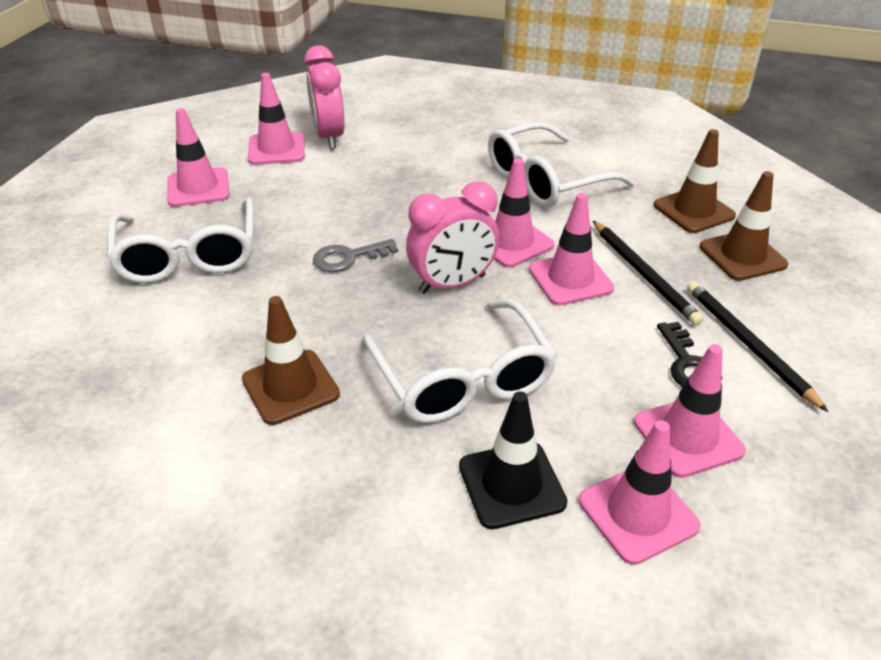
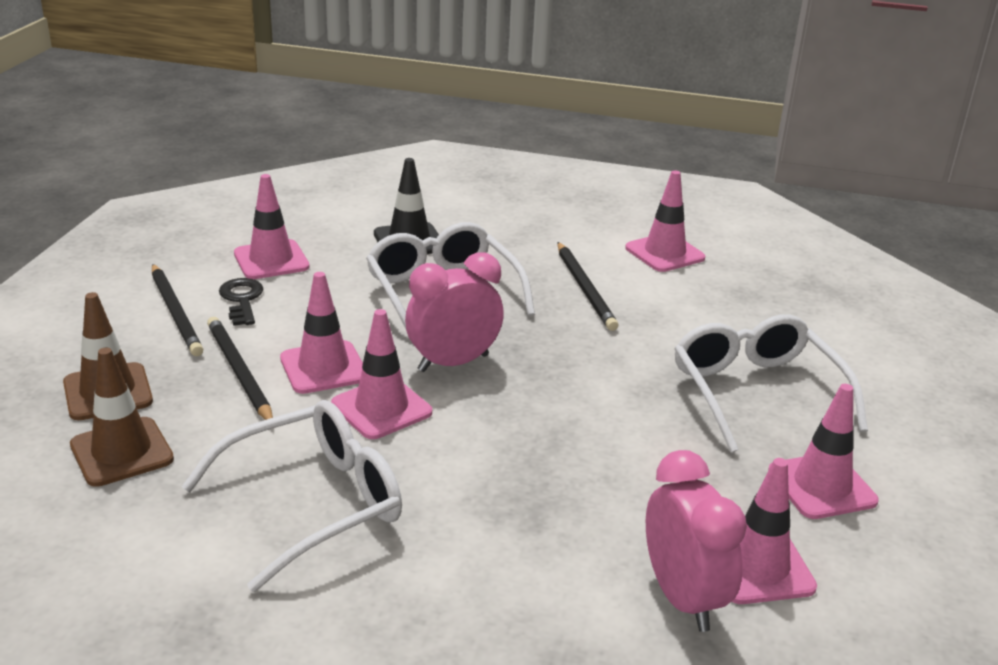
camera: 175 degrees right, 10 degrees down
(290, 387) = (584, 288): brown traffic cone -> black pencil
(348, 258) = (573, 390): grey key -> none
(638, 513) = (327, 229): pink traffic cone -> pink traffic cone (664, 253)

